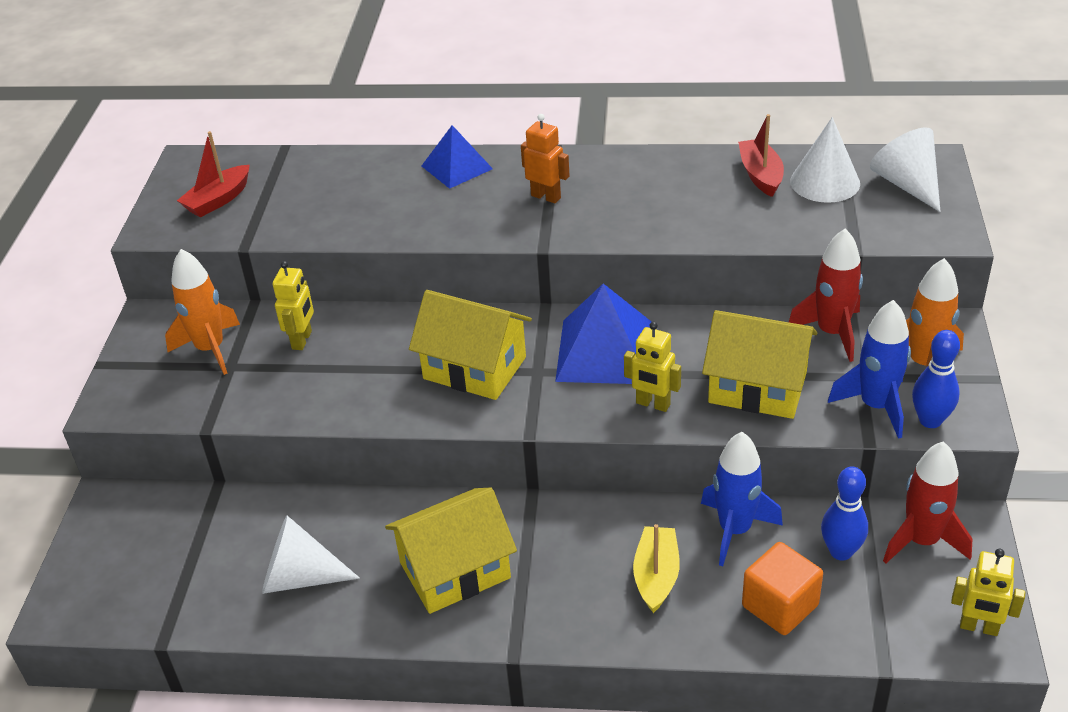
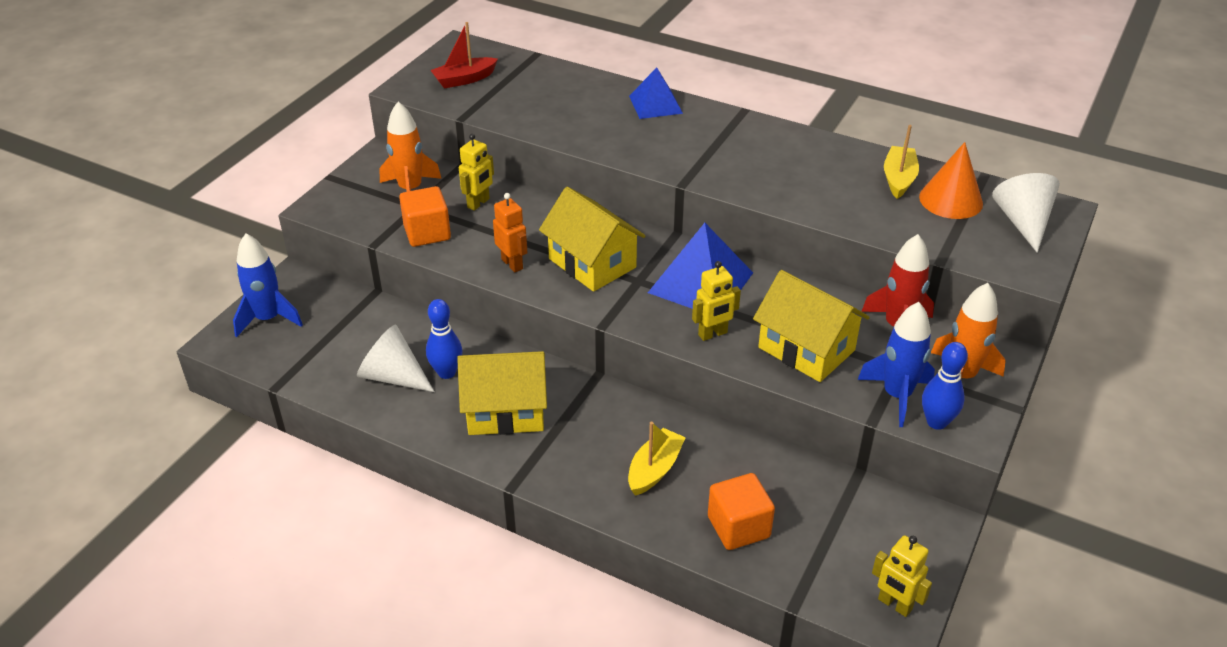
camera: 20 degrees right, 0 degrees up
(262, 394) = (427, 233): none -> orange cube
(546, 196) = (710, 146): orange robot -> orange robot (512, 264)
(653, 404) = (713, 334): yellow robot -> yellow robot turned 75 degrees counterclockwise
(735, 530) = (738, 457): blue rocket -> blue rocket (268, 319)
(760, 175) = (898, 179): red boat -> yellow boat
(825, 182) = (951, 200): white cone -> orange cone
(841, 551) = (815, 504): blue bowling pin -> blue bowling pin (447, 372)
(922, 541) = (889, 521): red rocket -> none

